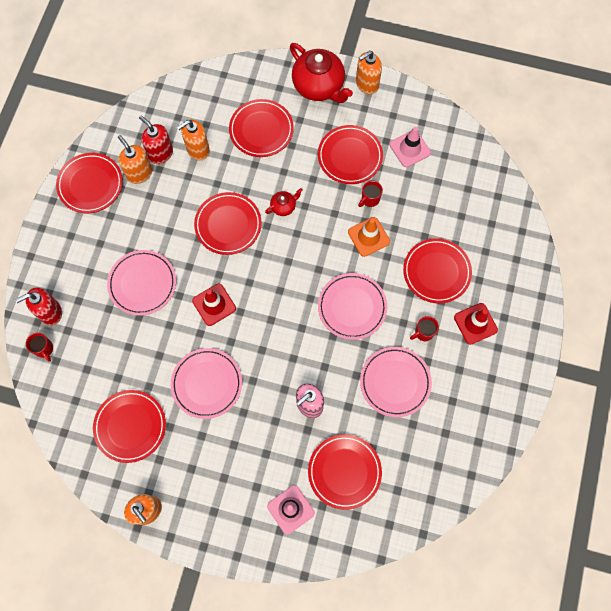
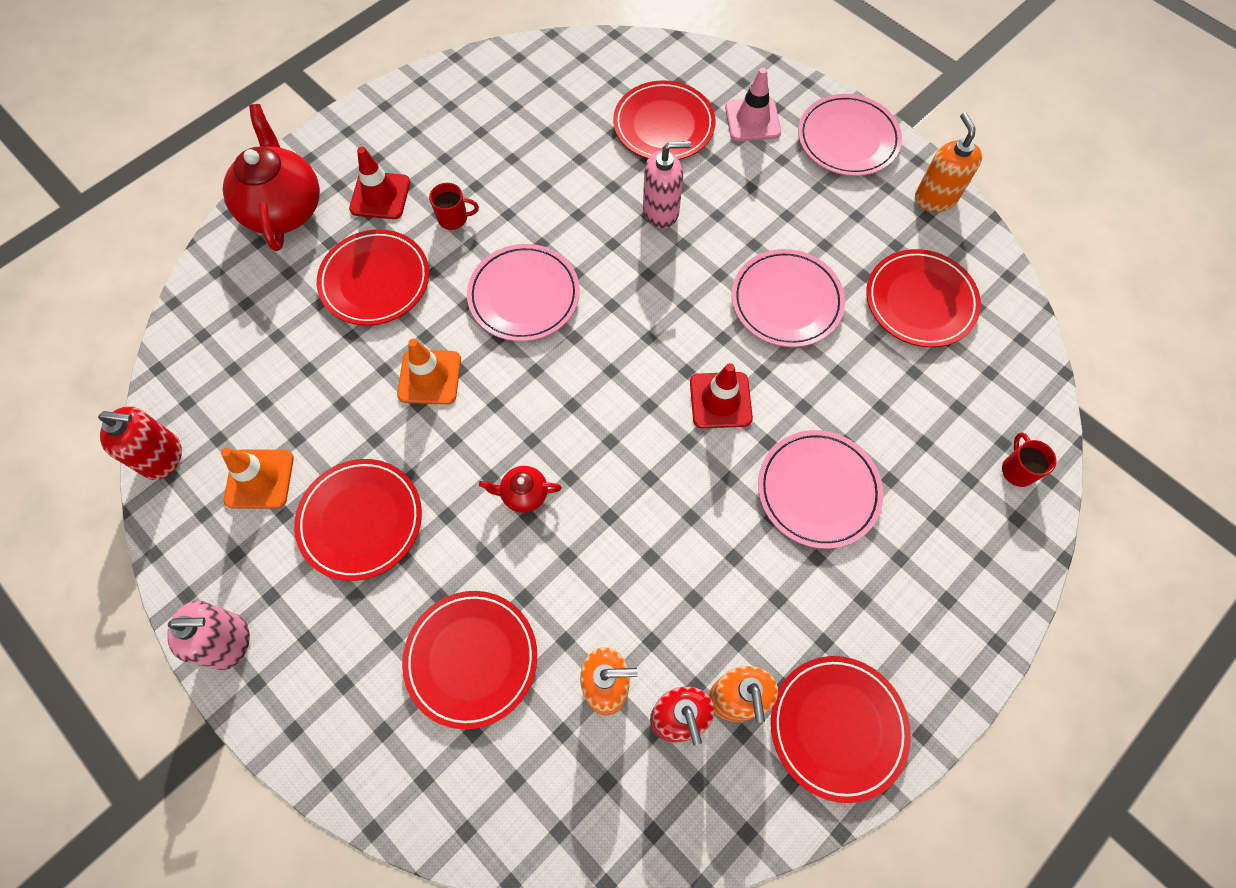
camera: 150 degrees left, 5 degrees down
(50, 312) = (990, 523): red soap dispenser -> red soap dispenser (163, 457)
(228, 225) = (630, 513): red plate -> none
(319, 86) = (311, 689): red teapot -> red teapot (283, 208)
(367, 84) = (229, 641): orange soap dispenser -> pink soap dispenser
(370, 199) = (384, 432): red mug -> none
(395, 382) = (534, 183): pink plate -> pink plate (847, 139)
(410, 149) = (259, 479): pink traffic cone -> orange traffic cone

